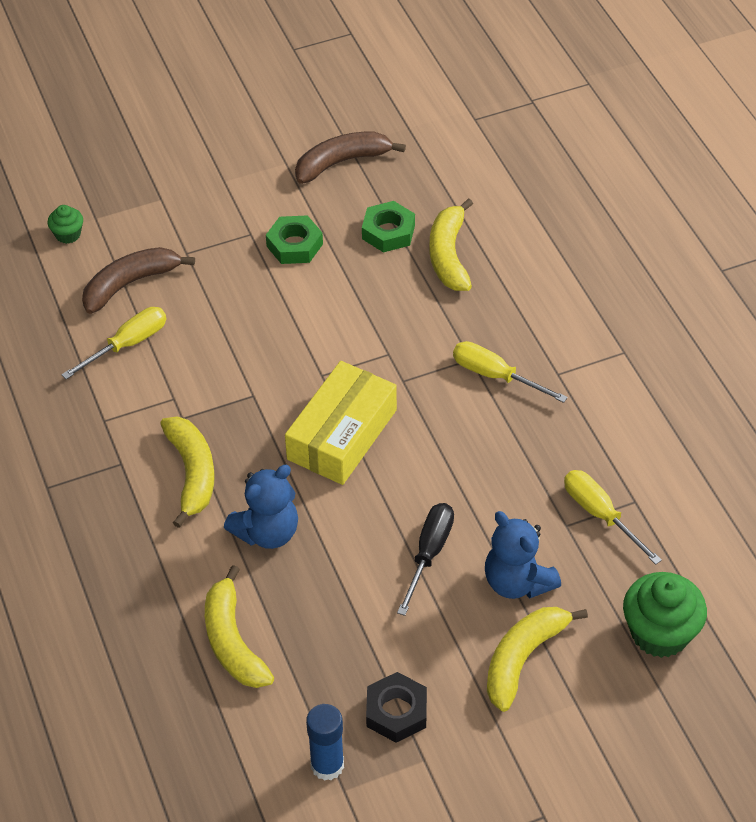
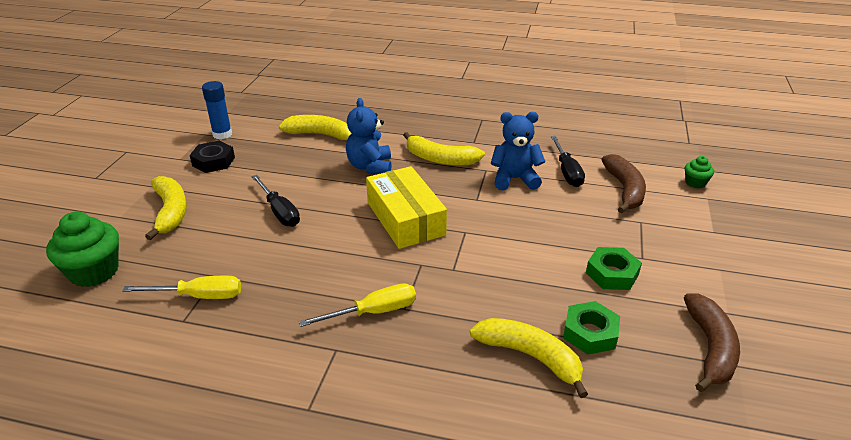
camera: 125 degrees right, 15 degrees down
(127, 344) = (567, 172): yellow screwdriver -> black screwdriver
(517, 582) = (213, 234): blue teddy bear -> blue teddy bear (514, 179)

